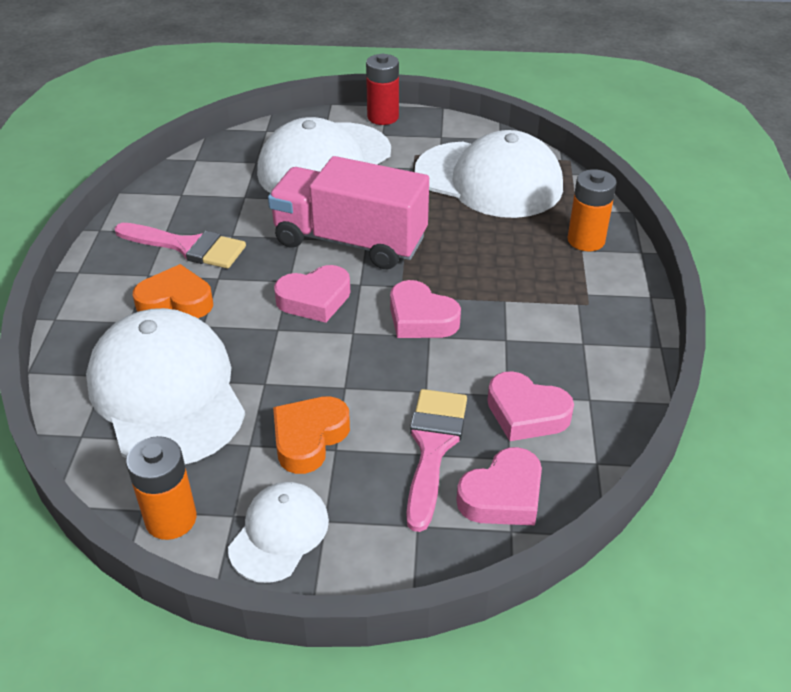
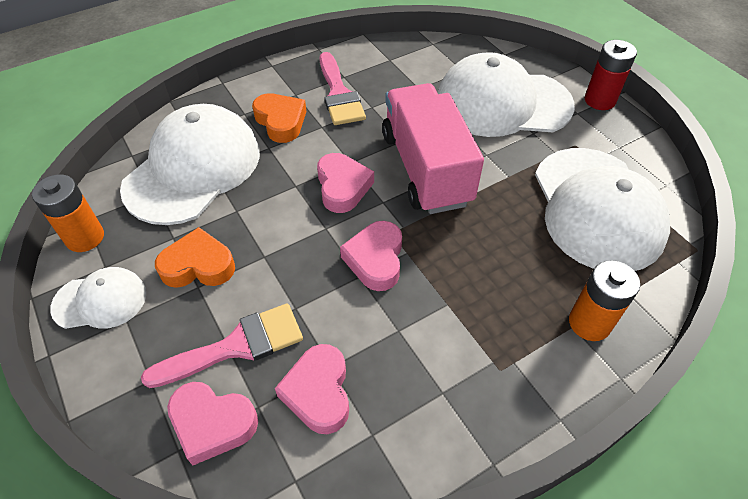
camera: 55 degrees right, 10 degrees up
(314, 299) = (342, 187): pink heart -> pink heart turned 135 degrees counterclockwise

